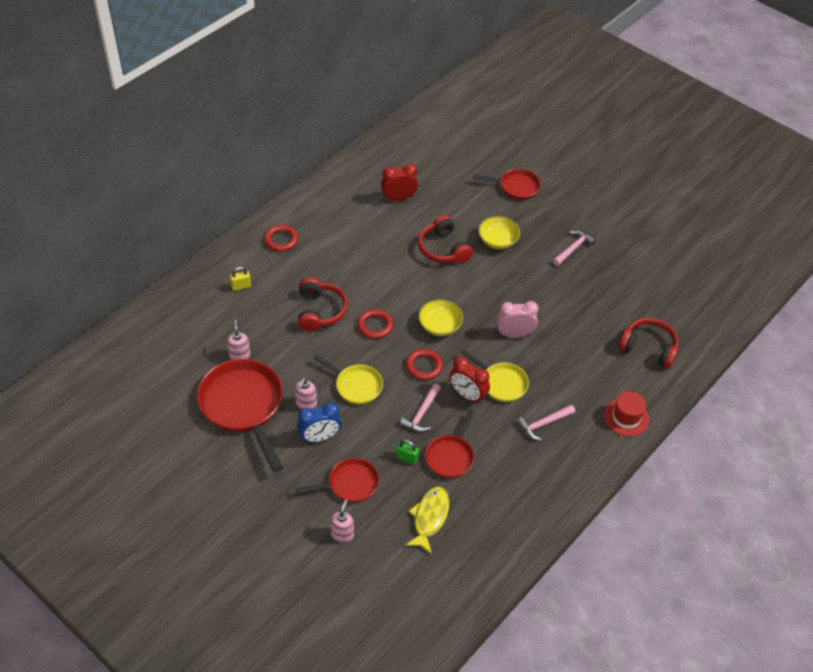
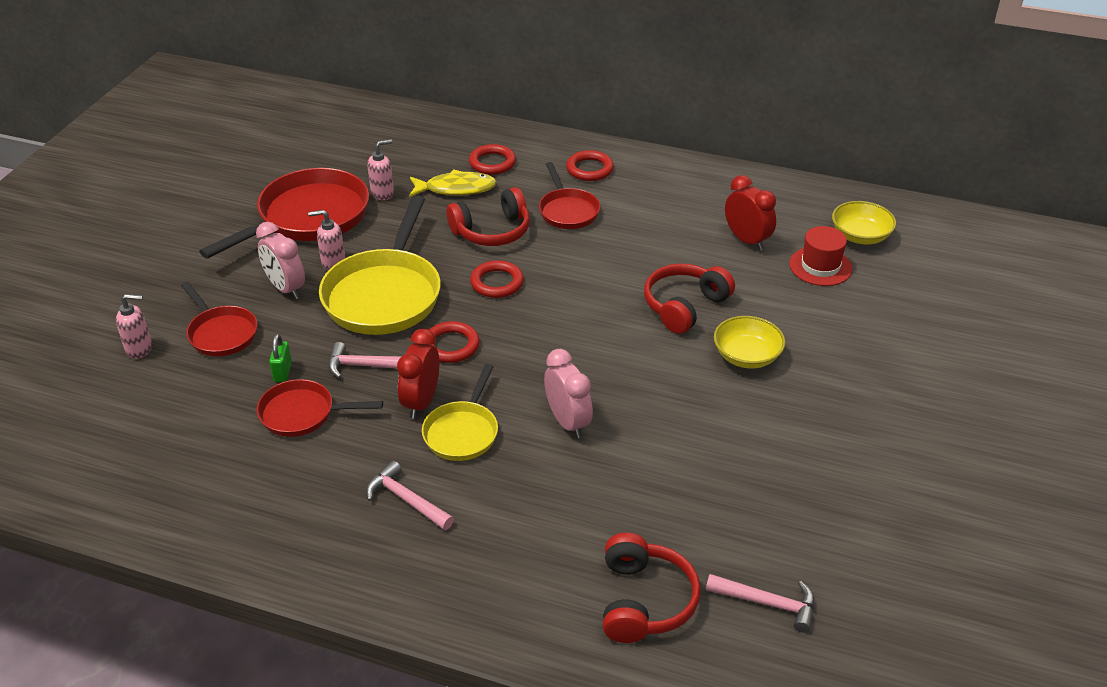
camera: 70 degrees right, 10 degrees down
(241, 286) = (492, 163): yellow padlock -> red ring
(320, 437) = (285, 288): blue clock -> pink clock
(356, 385) = (384, 294): yellow pan -> yellow pan, size x1.79
(429, 518) = (189, 421): yellow fish -> yellow fish (456, 189)
(439, 326) = (535, 341): yellow bowl -> yellow bowl (860, 236)
(516, 187) = (879, 347): red pan -> red pan (567, 211)
(573, 248) = (801, 446): pink hammer -> pink hammer (767, 603)
(626, 417) = (469, 604): red hat -> red hat (820, 266)

